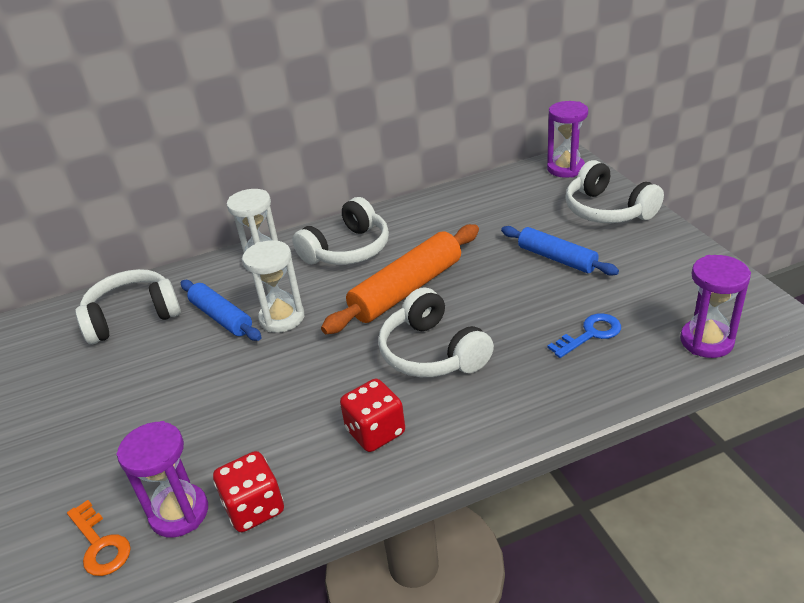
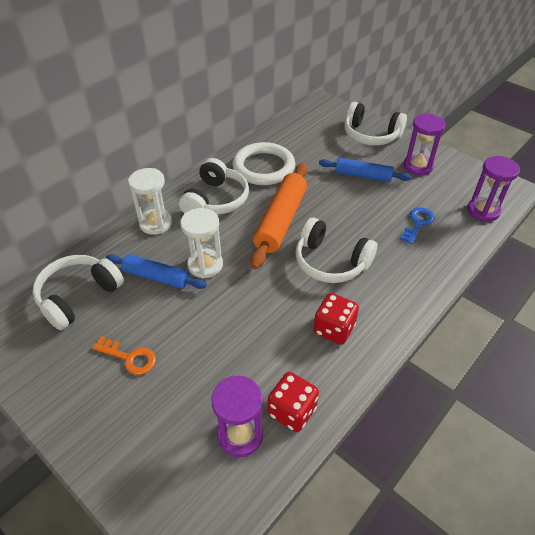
camera: 30 degrees left, 10 degrees up
(100, 544) = (197, 482): orange key -> orange key (129, 357)
(432, 224) = (263, 167): none -> white ring
(565, 168) = (324, 109): purple hourglass -> purple hourglass (417, 166)

